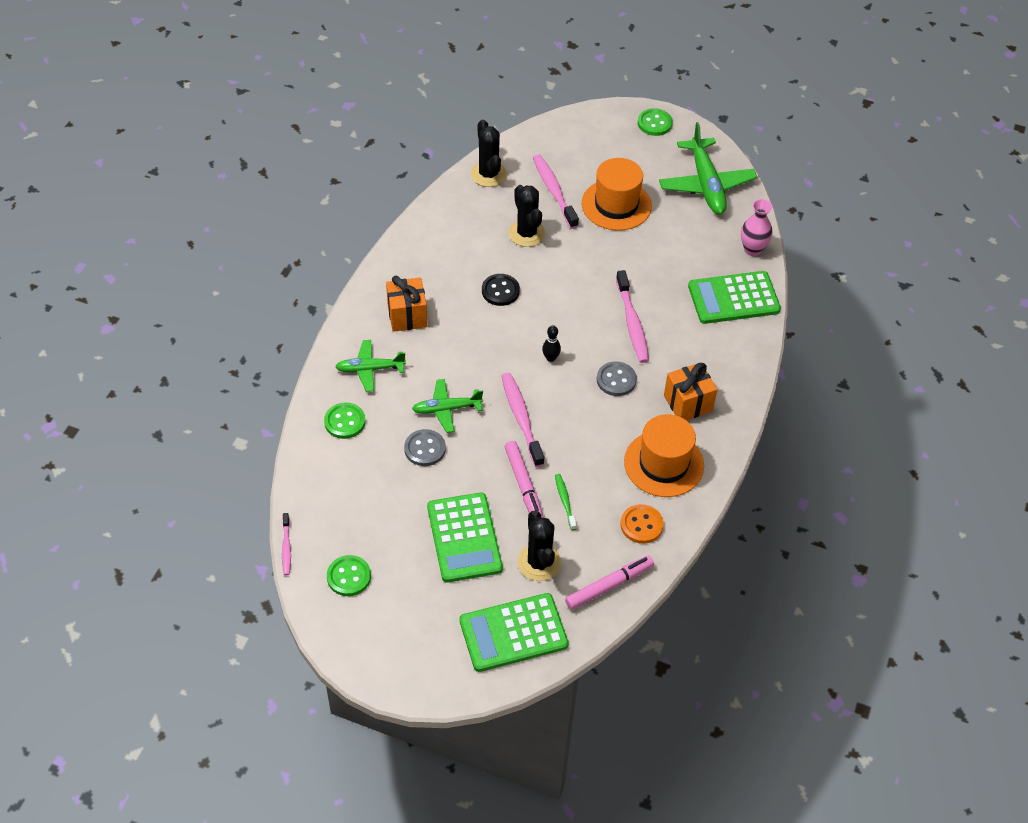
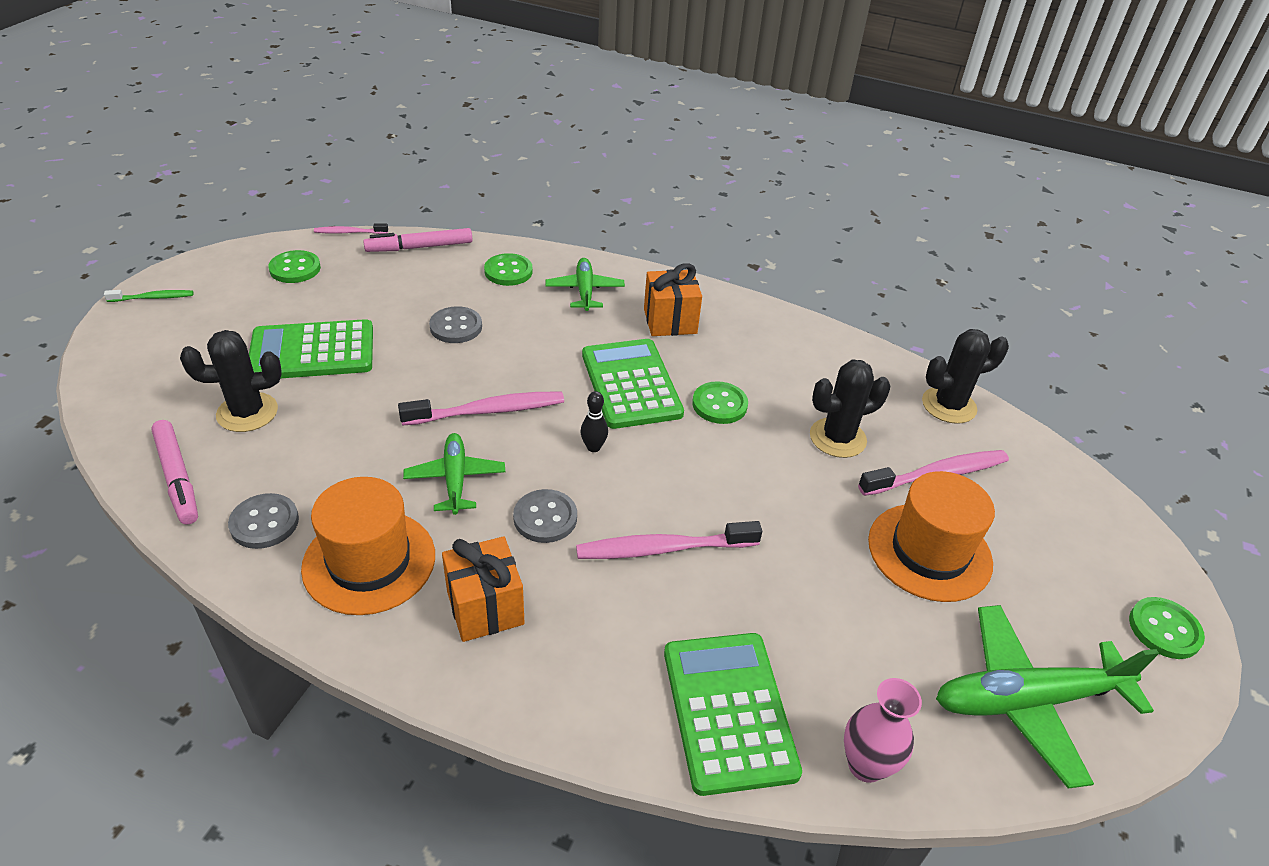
camera: 90 degrees right, 10 degrees down
(446, 409) = (514, 346): green plane -> green plane (455, 479)
(500, 291) = (719, 404): black button -> green button
(513, 633) = (154, 384): green calculator -> green calculator (631, 384)
(523, 485) = (375, 406): pink marker -> pink marker (419, 247)
(565, 501) = (336, 444): green toothbrush -> green toothbrush (153, 298)
(641, 525) = (264, 523): orange button -> grey button

